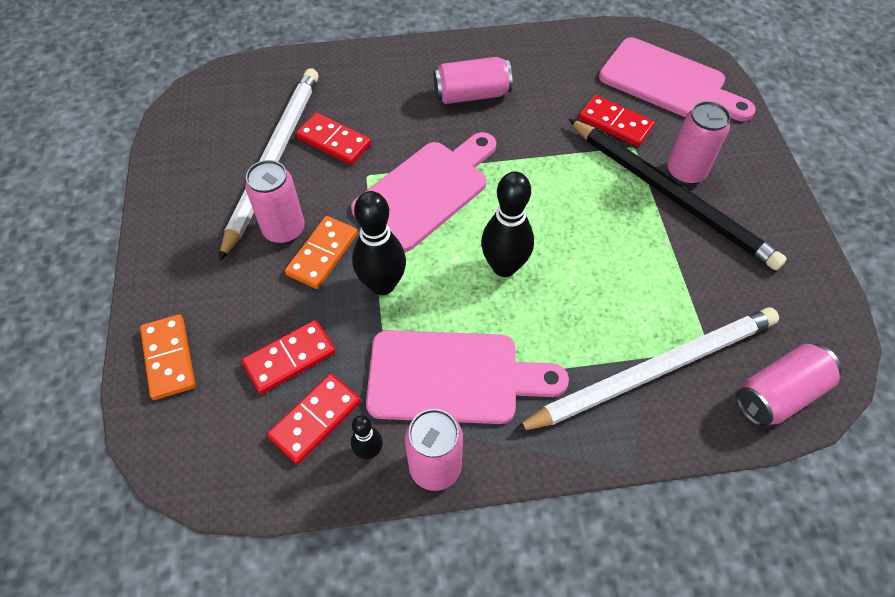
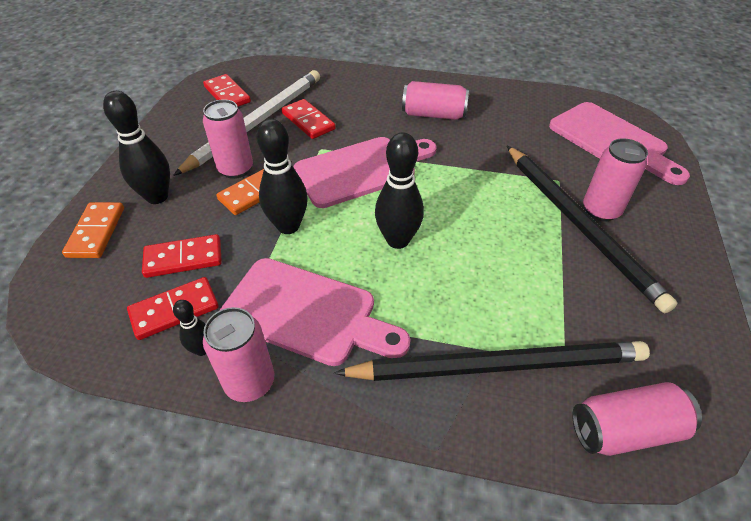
camera: 20 degrees right, 10 degrees down
(213, 292) = (157, 197): none -> black bowling pin
(615, 123) = (549, 160): red domino -> red domino (227, 94)
(653, 371) = (498, 365): white pencil -> black pencil

